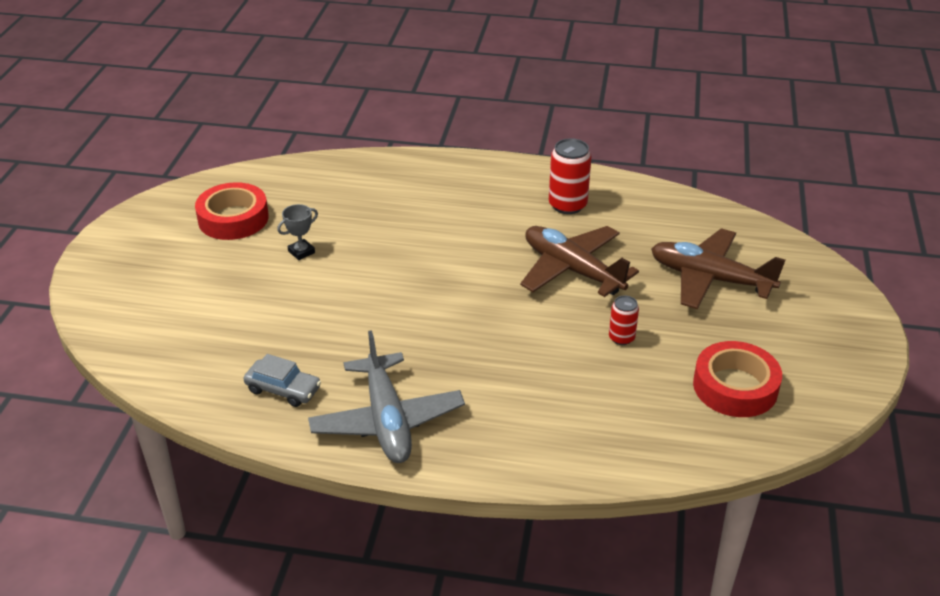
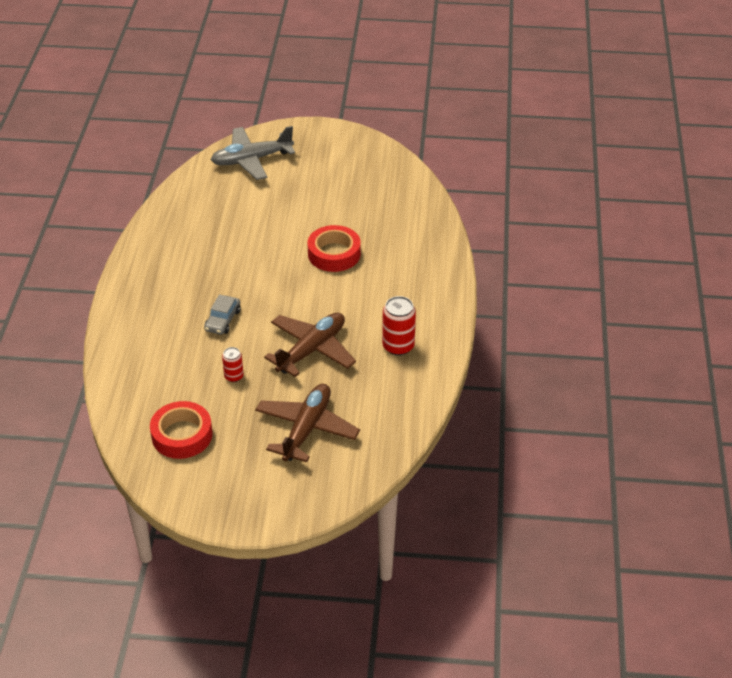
camera: 85 degrees right, 5 degrees up
(233, 219) = (356, 178): red tape -> red tape (334, 254)
(283, 389) = (183, 225): grey car -> grey car (223, 320)
(301, 252) = (321, 214): grey trophy -> none
(387, 420) = (154, 270): grey plane -> grey plane (251, 160)

